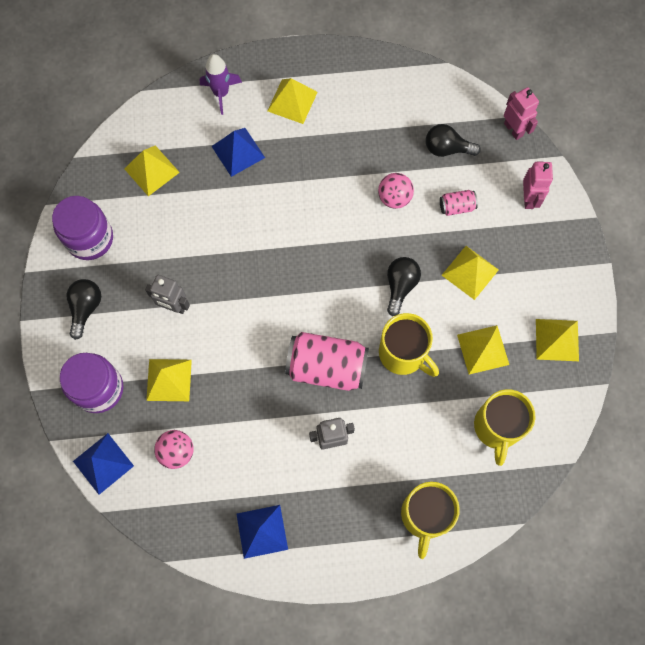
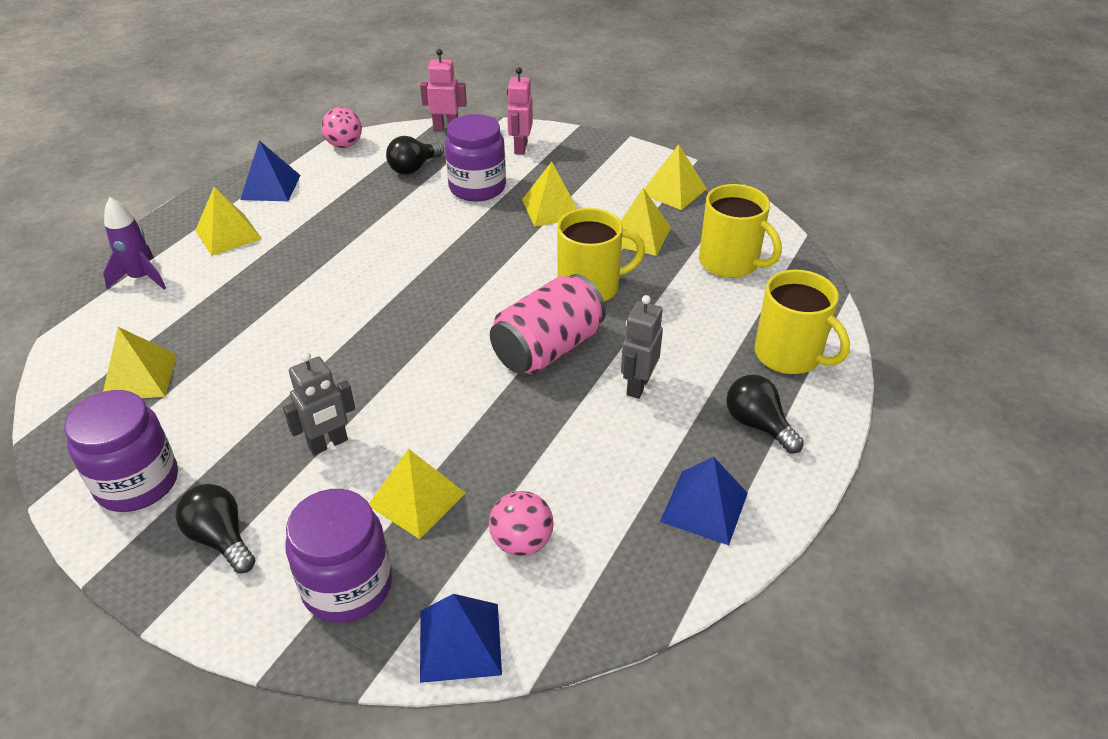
camera: 55 degrees left, 30 degrees down
(238, 152) = (222, 297): blue pyramid -> blue pyramid (270, 187)
(394, 198) = (420, 218): pink ball -> pink ball (344, 145)
(400, 286) = (515, 256): black light bulb -> black light bulb (758, 425)
(456, 207) = (477, 187): pink can -> purple jar
(529, 198) = (520, 148): pink robot -> pink robot turned 120 degrees counterclockwise

